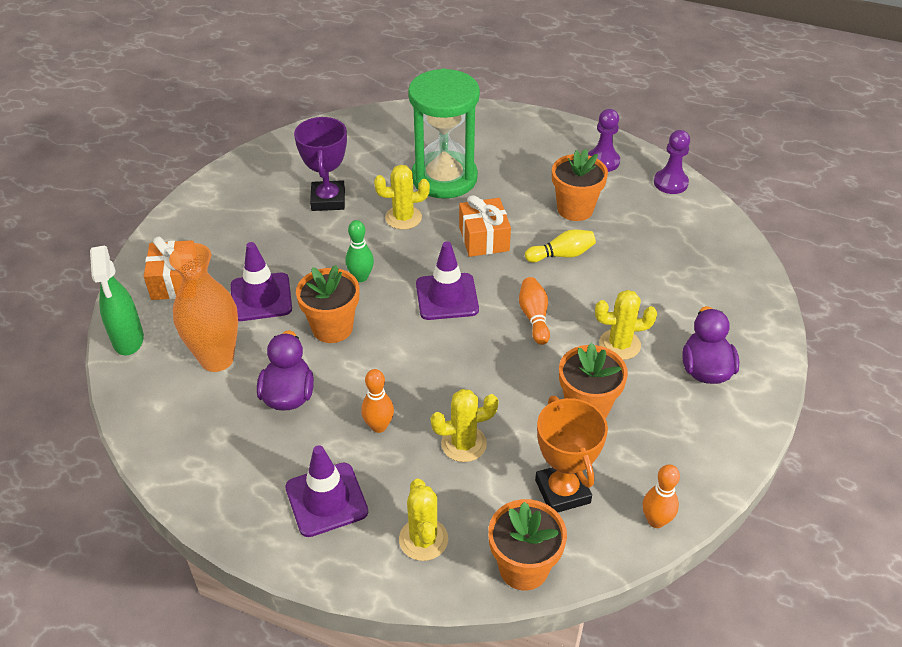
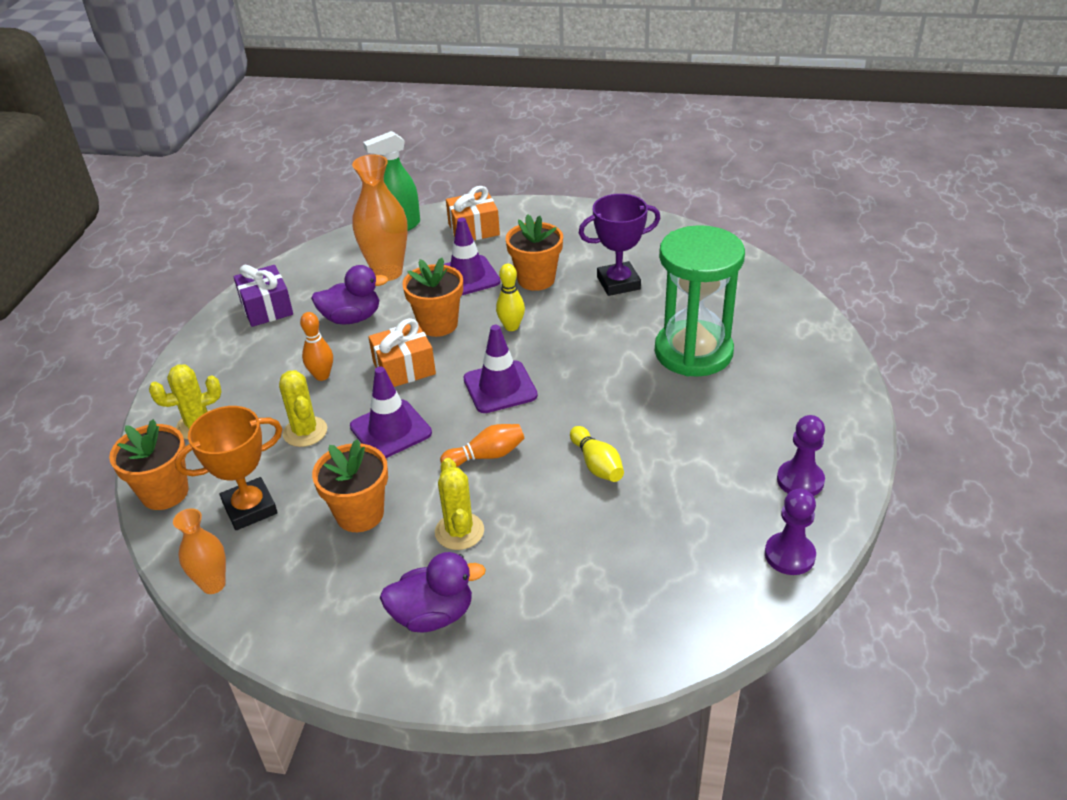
camera: 80 degrees right, 5 degrees down
(229, 473) = (266, 308): none -> purple gift
(326, 499) = (241, 363): purple traffic cone -> purple traffic cone (390, 430)
(361, 277) = (511, 327): green bowling pin -> yellow bowling pin
(403, 218) = (612, 336): yellow cactus -> none
(484, 239) = (601, 398): orange gift -> orange gift (404, 368)
(575, 209) = (687, 465): orange flower pot -> orange flower pot (536, 279)
(656, 520) = (213, 584): orange bowling pin -> orange vase

